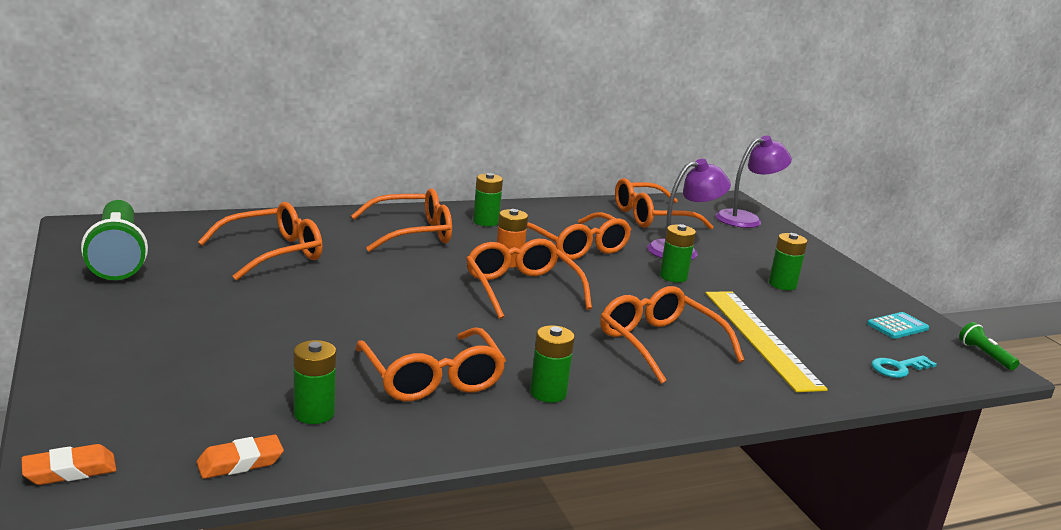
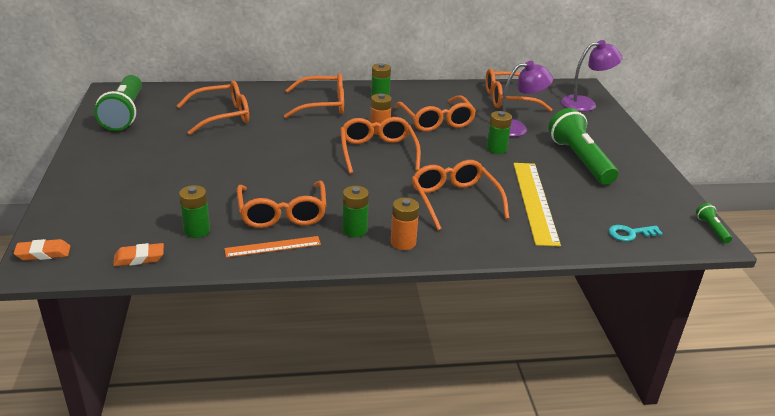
camera: 15 degrees right, 10 degrees up
(443, 426) = (273, 247): none -> orange ruler
(624, 404) = (403, 242): none -> orange battery
(782, 284) = (580, 160): green battery -> green flashlight
(897, 326) = (653, 200): turquoise calculator -> none

